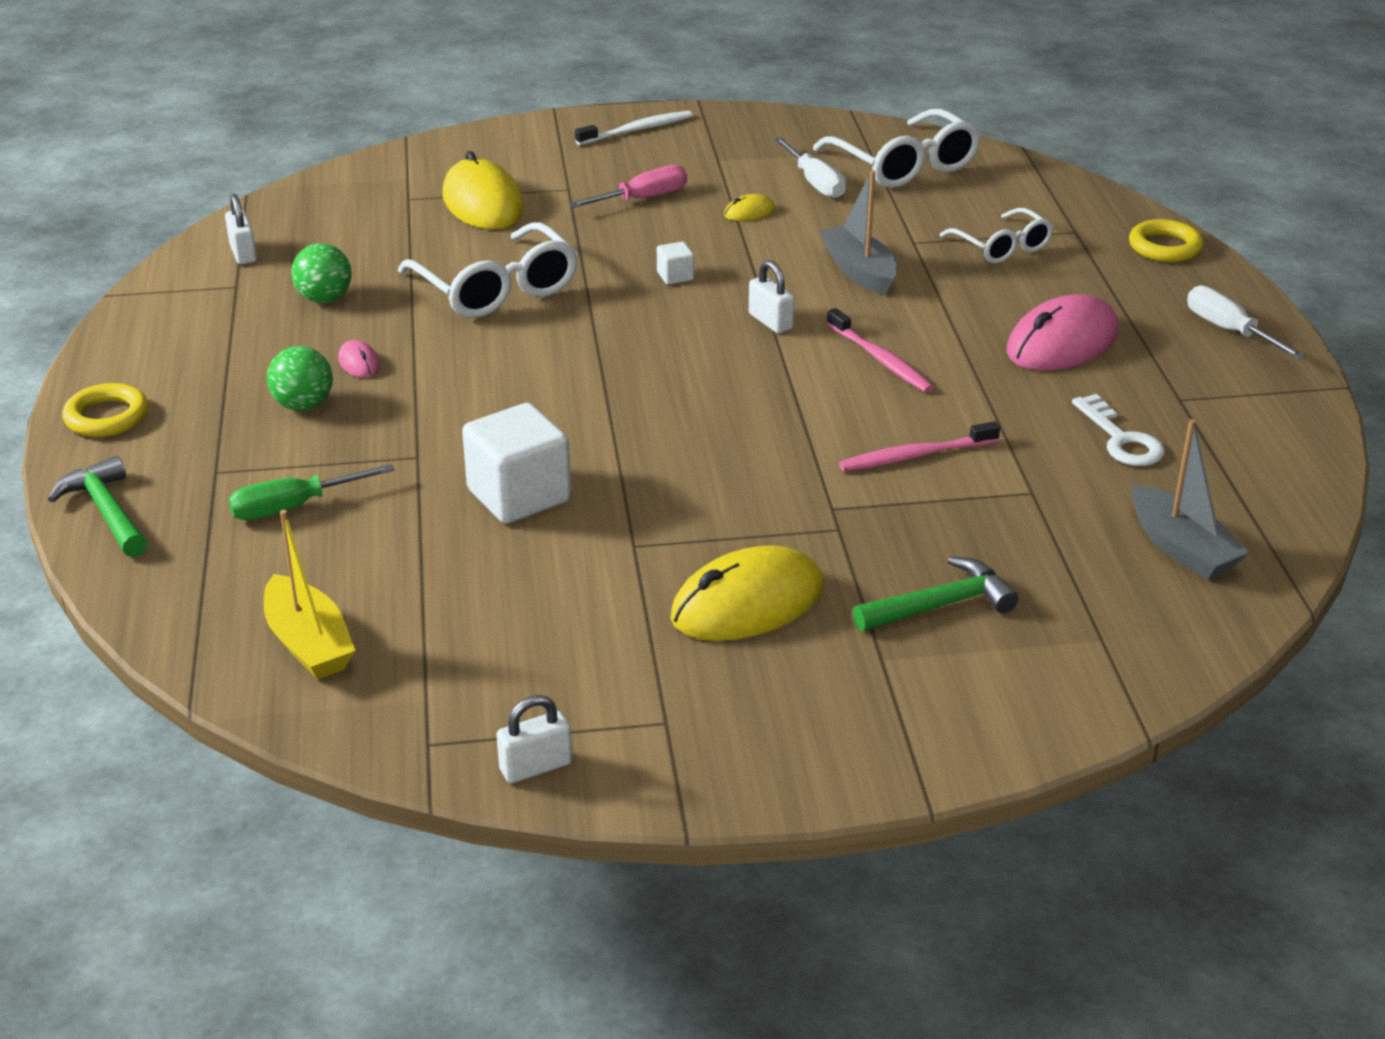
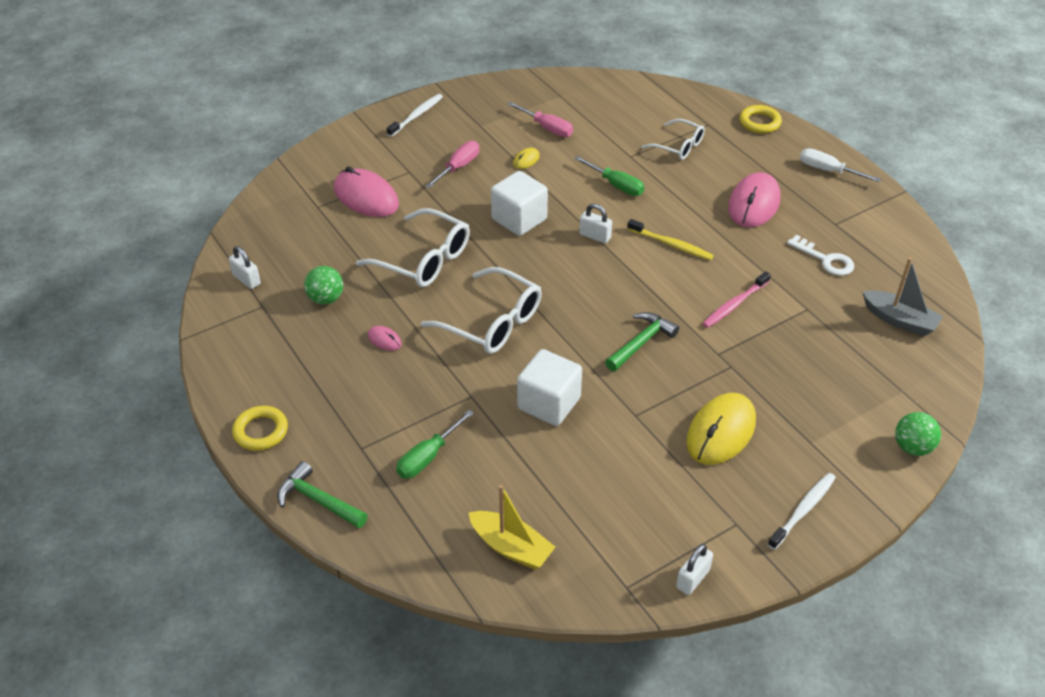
camera: 25 degrees left, 10 degrees up
(303, 405) = (375, 382): green ball -> green ball (912, 447)
(483, 203) = (366, 197): yellow mouse -> pink mouse
(675, 276) = (519, 219): white cube -> white cube, size x2.22
(790, 739) = (803, 510): none -> white toothbrush
(815, 183) = (547, 128): white screwdriver -> pink screwdriver
(859, 271) = (616, 185): grey boat -> green screwdriver
(880, 359) = (671, 244): pink toothbrush -> yellow toothbrush
(904, 165) = (586, 101): white glasses -> white glasses (492, 322)
(940, 605) = (814, 398): green hammer -> green hammer (641, 342)

